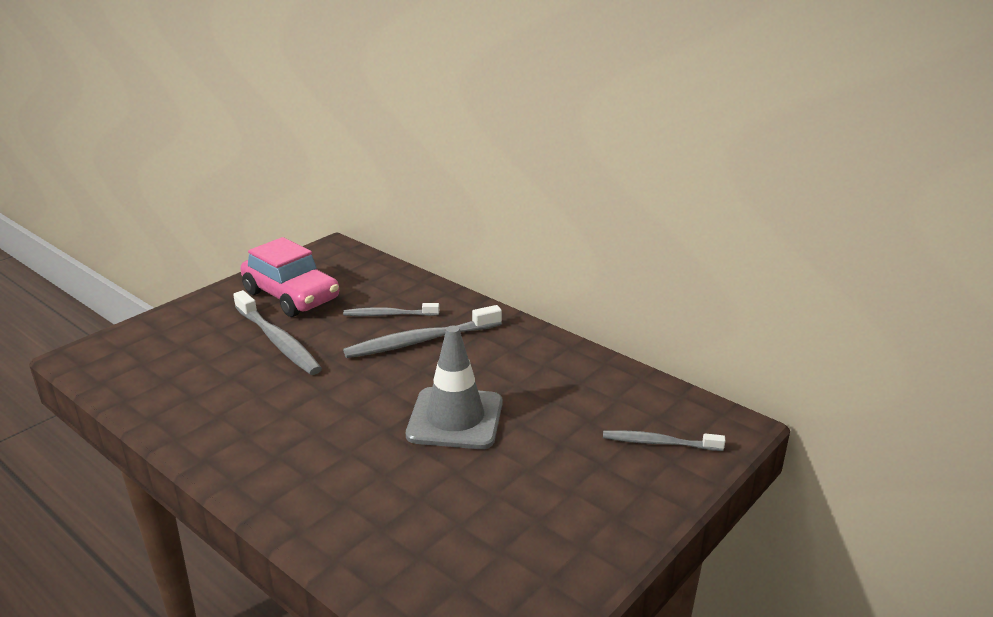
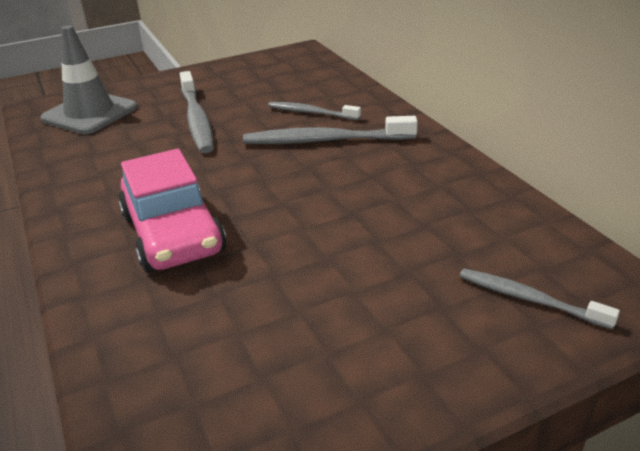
camera: 25 degrees right, 5 degrees up
(291, 296) = (236, 84): pink car -> pink car (173, 234)
(455, 419) = (309, 220): grey traffic cone -> grey traffic cone (90, 113)

